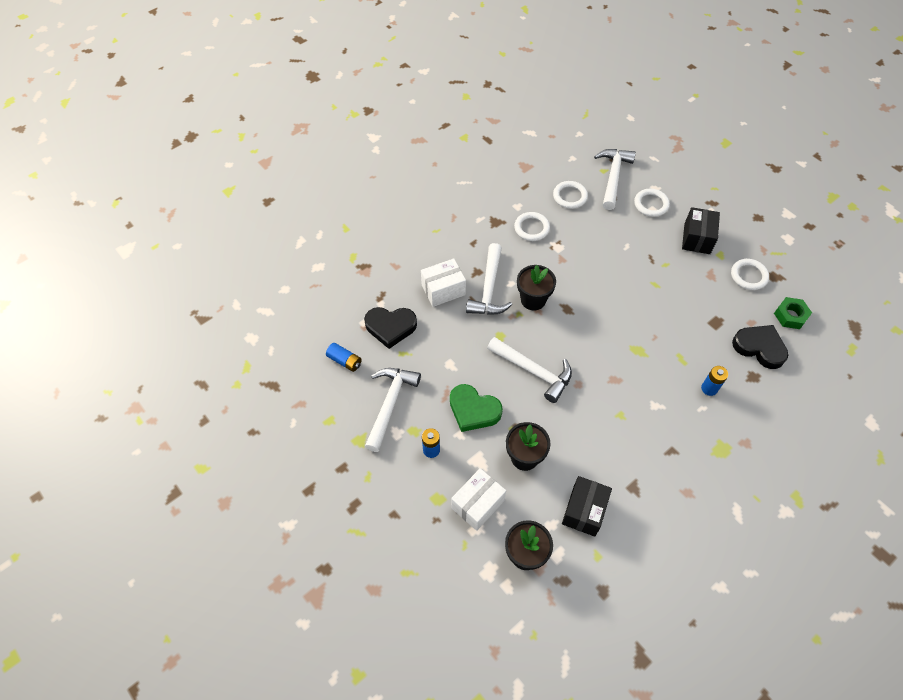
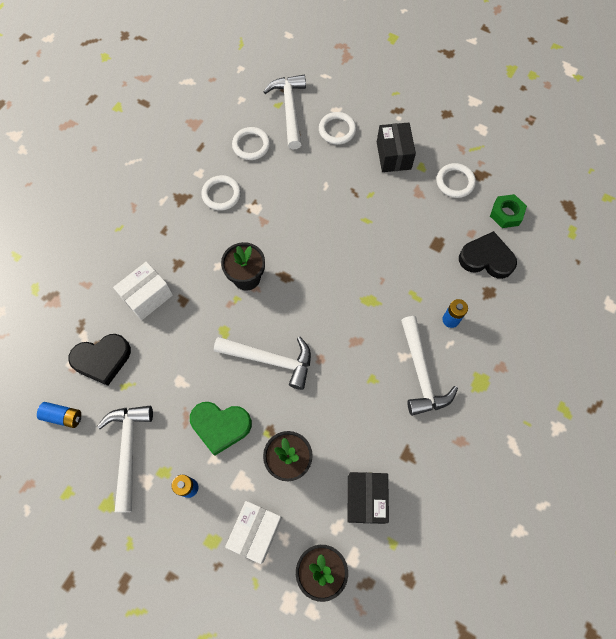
camera: 20 degrees left, 10 degrees up
(489, 288) = (196, 279): white hammer -> white hammer (421, 373)

